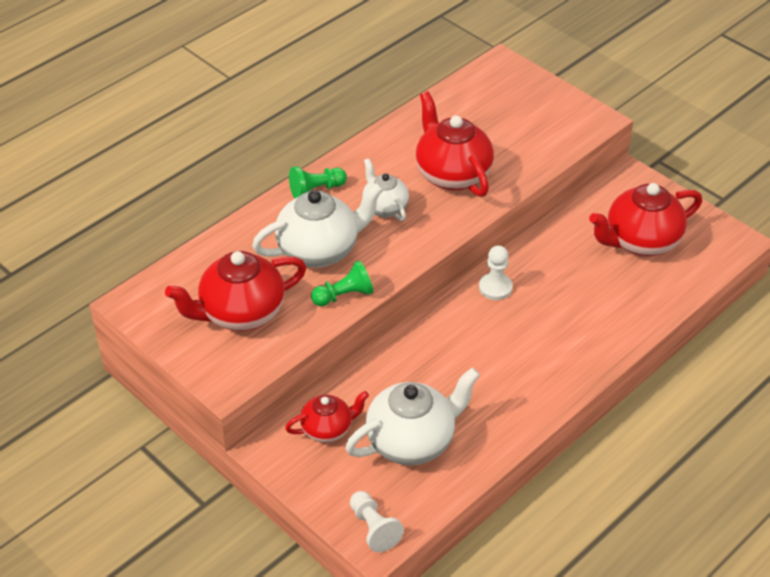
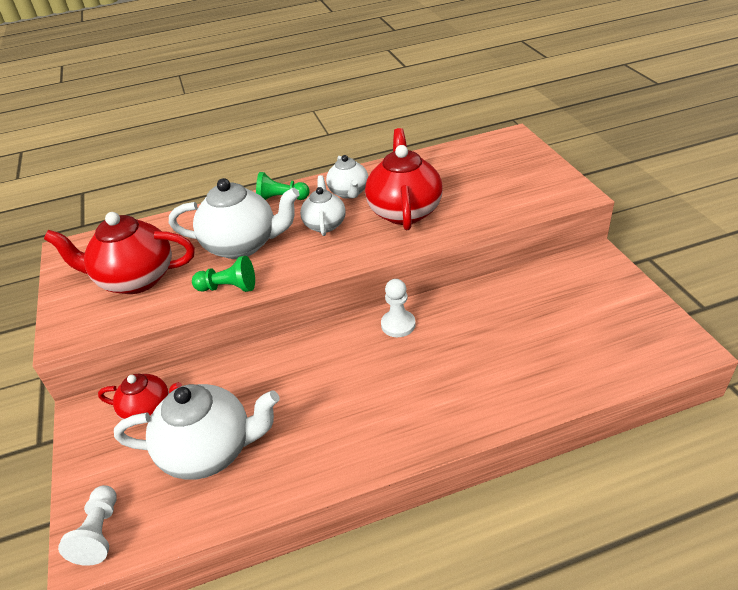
camera: 30 degrees right, 5 degrees down
(381, 166) = (349, 192): none -> white teapot
(641, 241) = (575, 320): red teapot -> none

